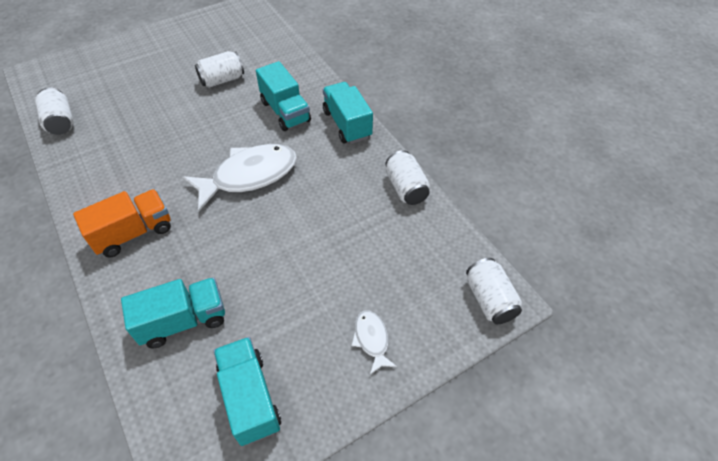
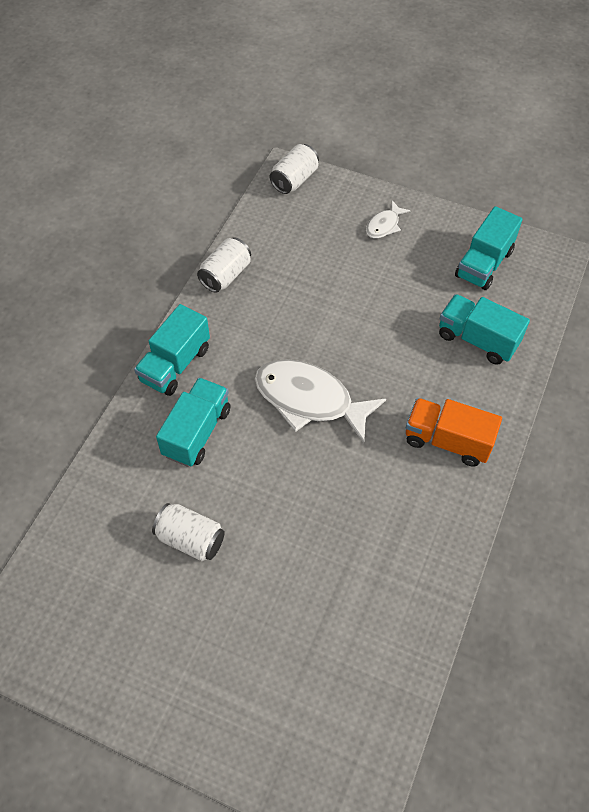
camera: 125 degrees left, 5 degrees up
(60, 122) = (395, 661): white can -> none

